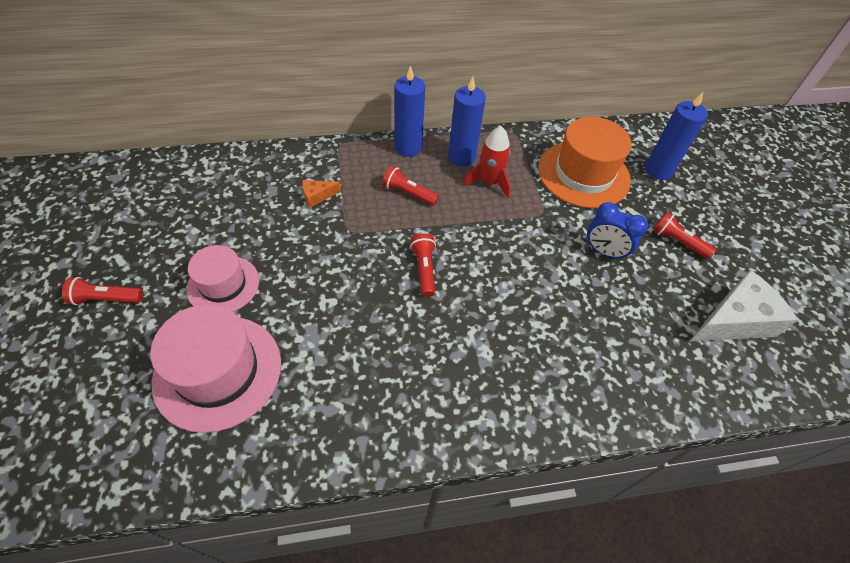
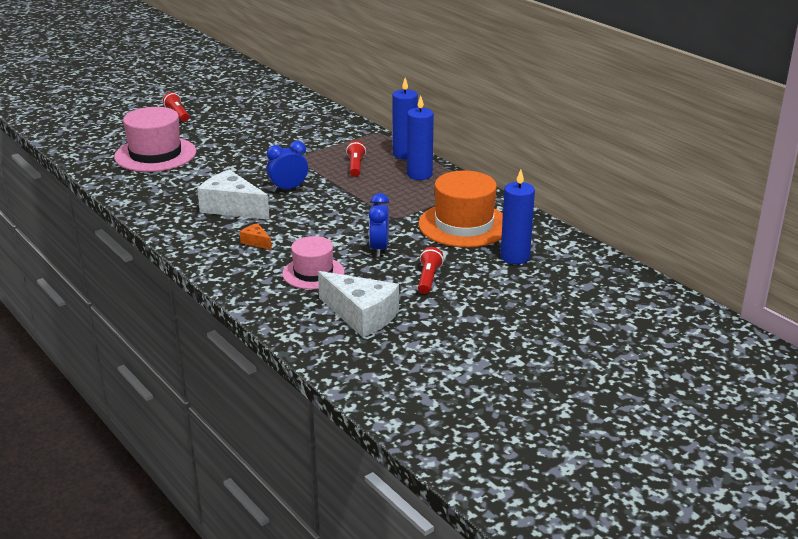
camera: 65 degrees right, 25 degrees down
(223, 284) = (215, 137): pink hat -> pink hat (313, 273)
(317, 196) = (317, 140): orange cheese -> orange cheese (256, 242)
(424, 269) = (288, 189): red flashlight -> blue clock
(439, 341) = (232, 207): none -> white cheese
(489, 182) = (404, 190): red rocket -> none

